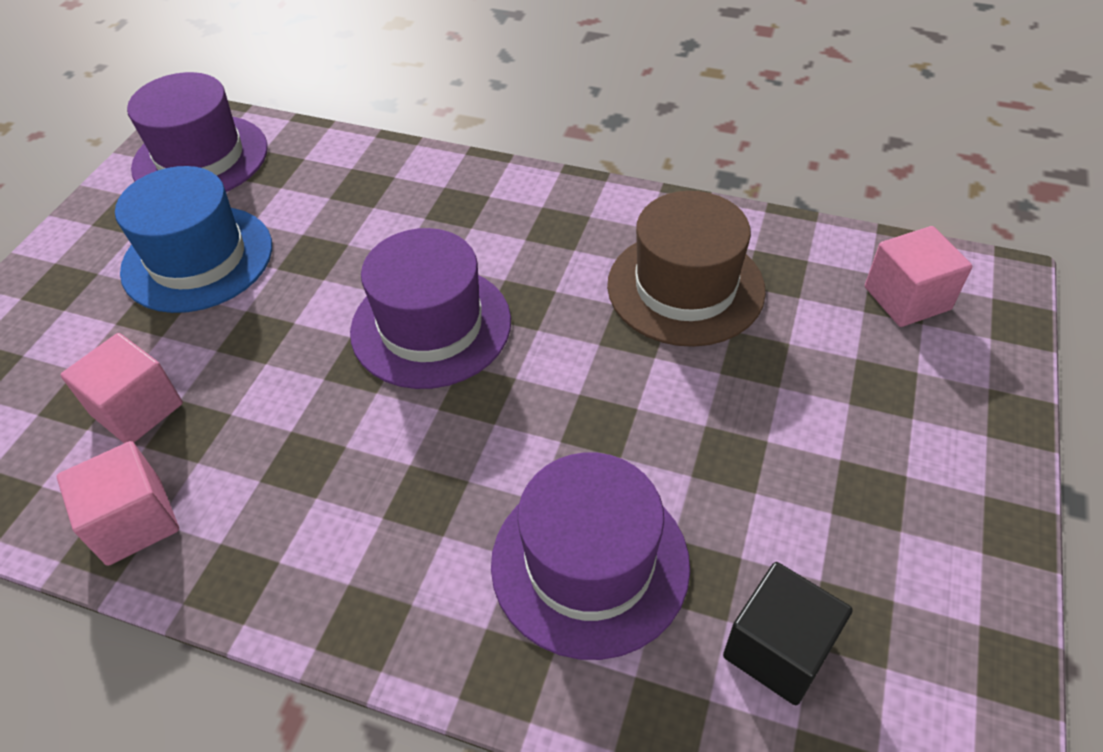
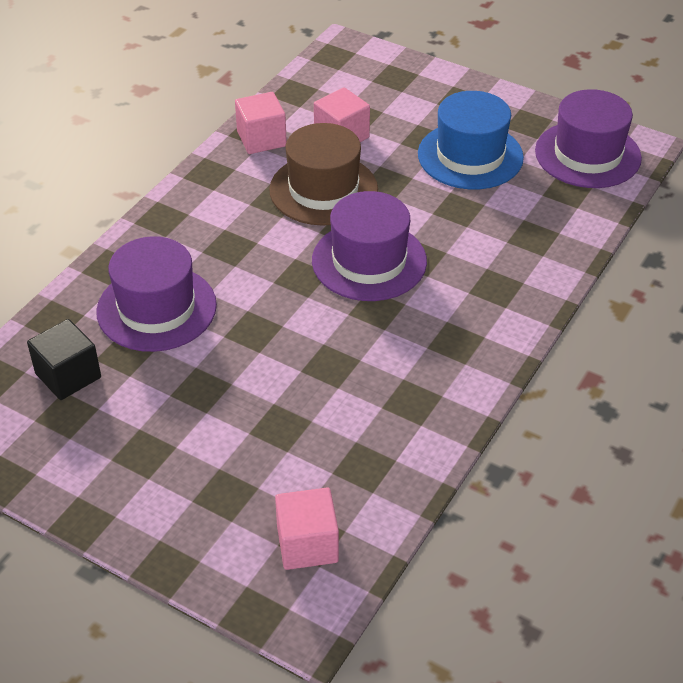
camera: 100 degrees right, 5 degrees down
(685, 287) = (364, 404): brown hat -> brown hat (323, 190)

